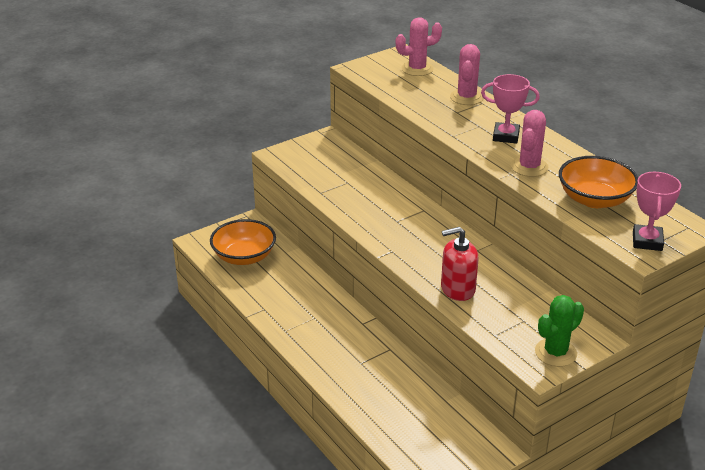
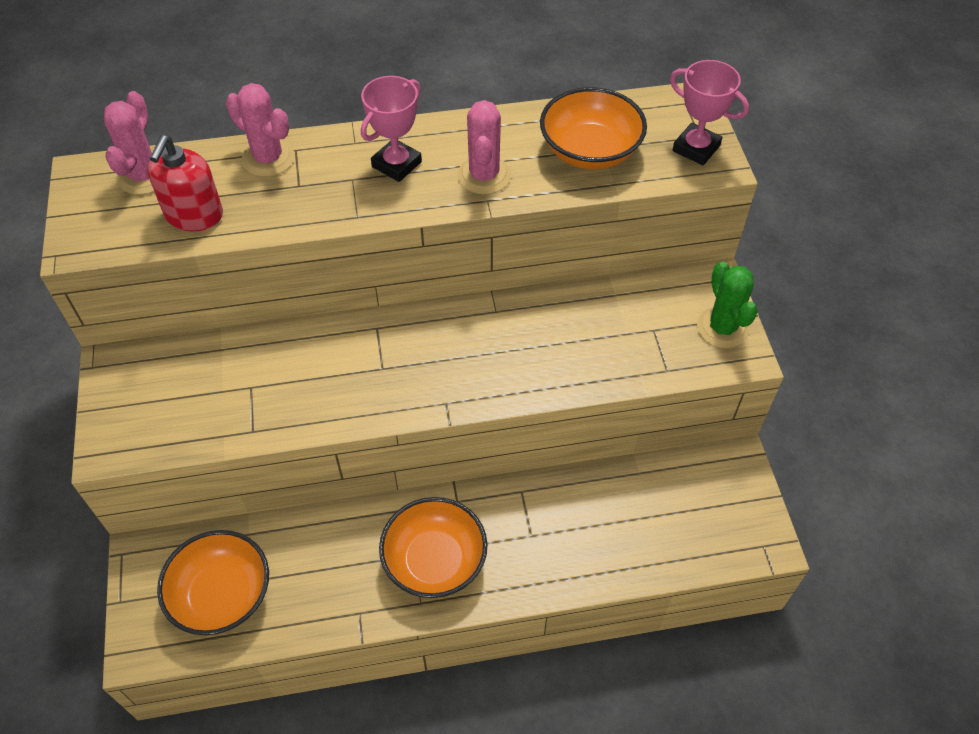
camera: 65 degrees left, 20 degrees up
(316, 327) = (435, 560): none -> orange bowl
(457, 289) = (563, 367): red soap dispenser -> red soap dispenser (194, 215)
(529, 167) = (484, 175): pink cactus -> pink cactus turned 45 degrees clockwise

